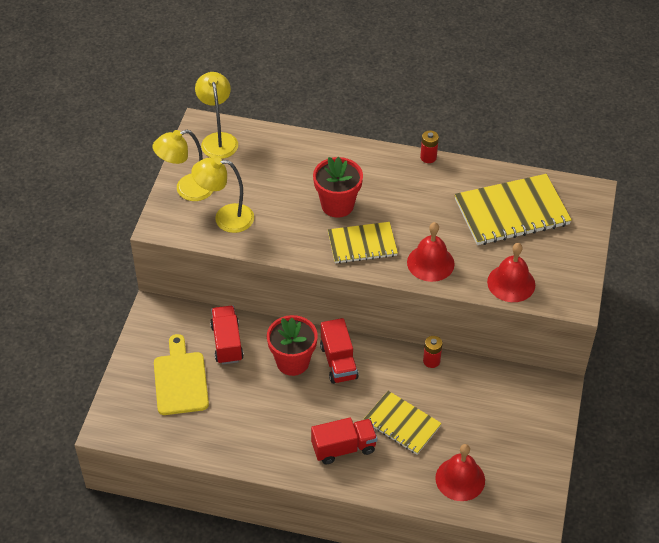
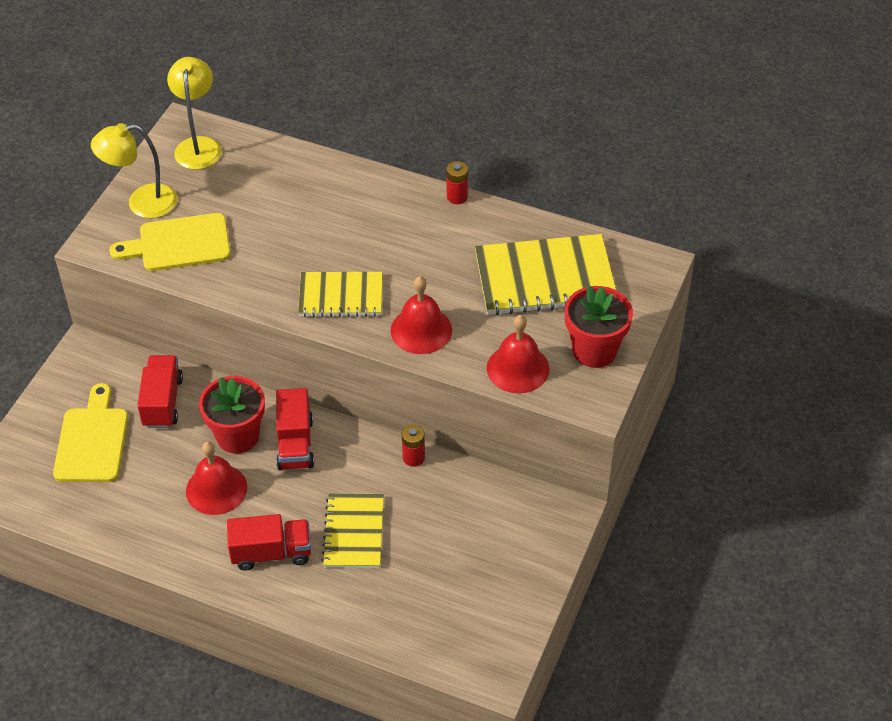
camera: 10 degrees right, 0 degrees up
(225, 218) = (179, 244): yellow lamp -> yellow cutting board
(337, 205) = (324, 243): red flower pot -> red flower pot (594, 350)
(402, 424) = (354, 532): yellow notebook -> yellow notebook turned 45 degrees clockwise
(460, 479) = (409, 612): red bell -> red bell (216, 489)

